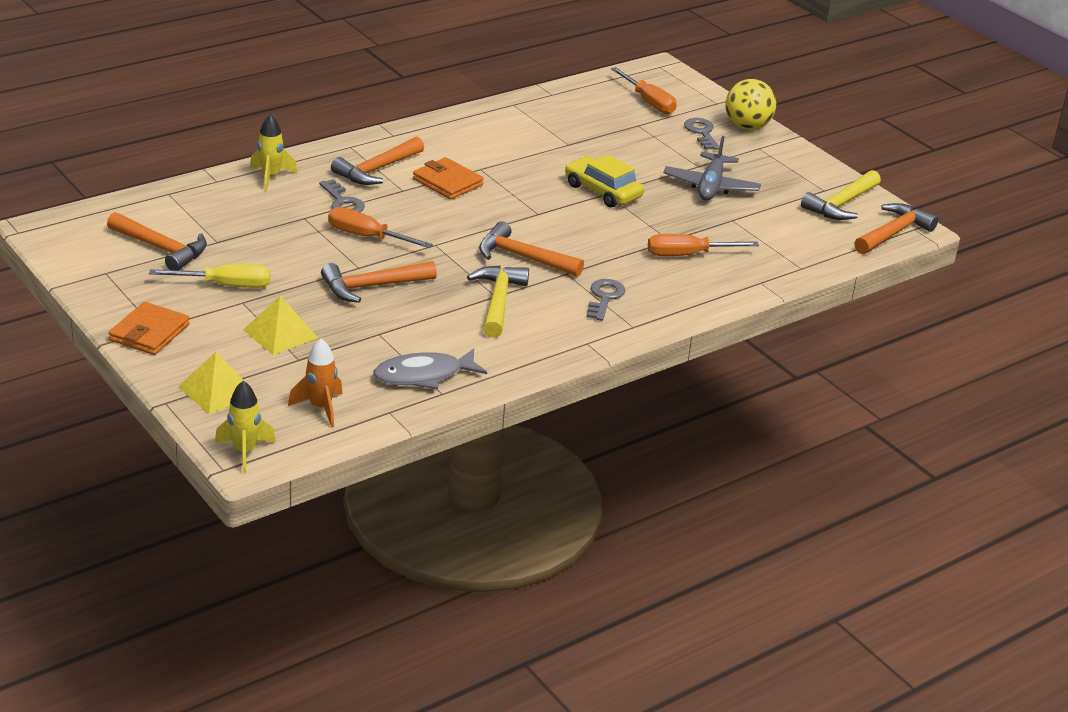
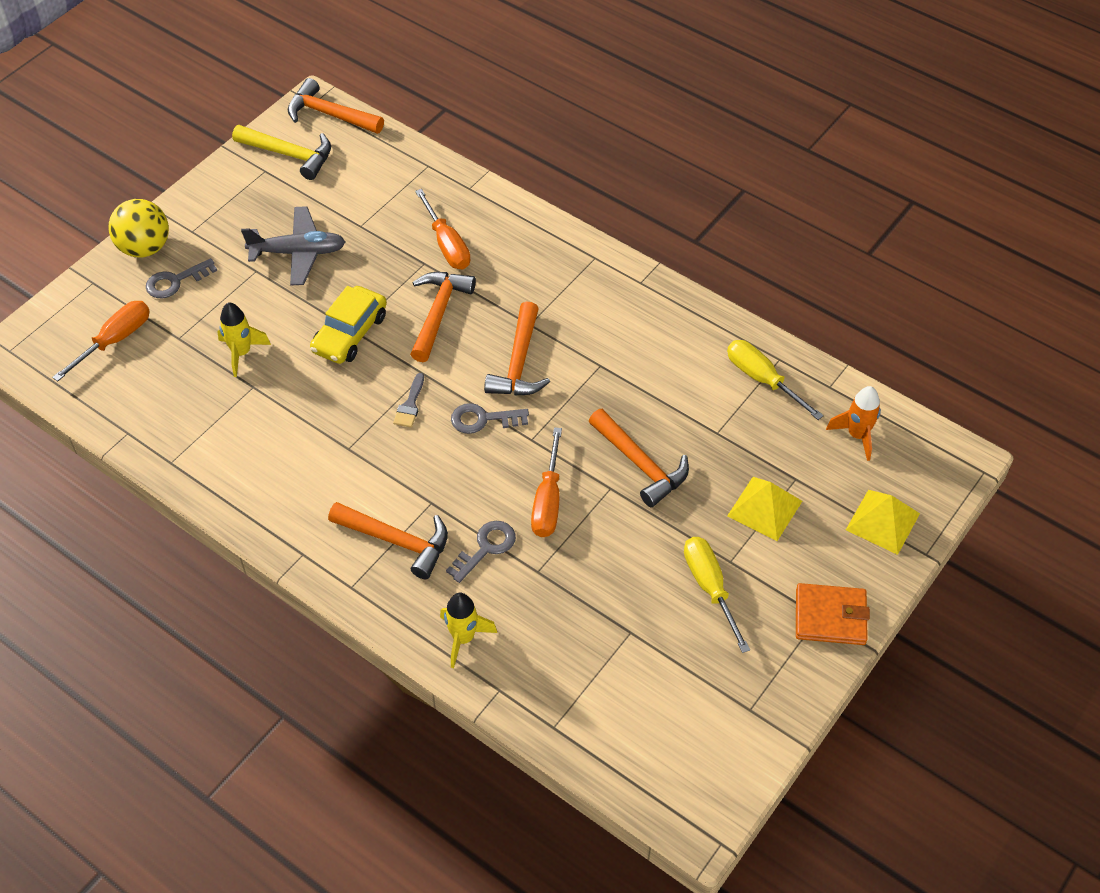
camera: 105 degrees left, 20 degrees up
(162, 249) = (674, 677): orange hammer -> orange hammer (438, 313)
(245, 452) = (952, 466): yellow rocket -> yellow rocket (241, 353)
(423, 375) = (762, 379): grey fish -> yellow screwdriver
(447, 182) = (394, 468): orange wallet -> none
(498, 301) = (609, 360): yellow hammer -> none
(508, 201) = (410, 405): none -> grey brush
(604, 298) = (558, 287): grey key -> grey key (483, 419)

